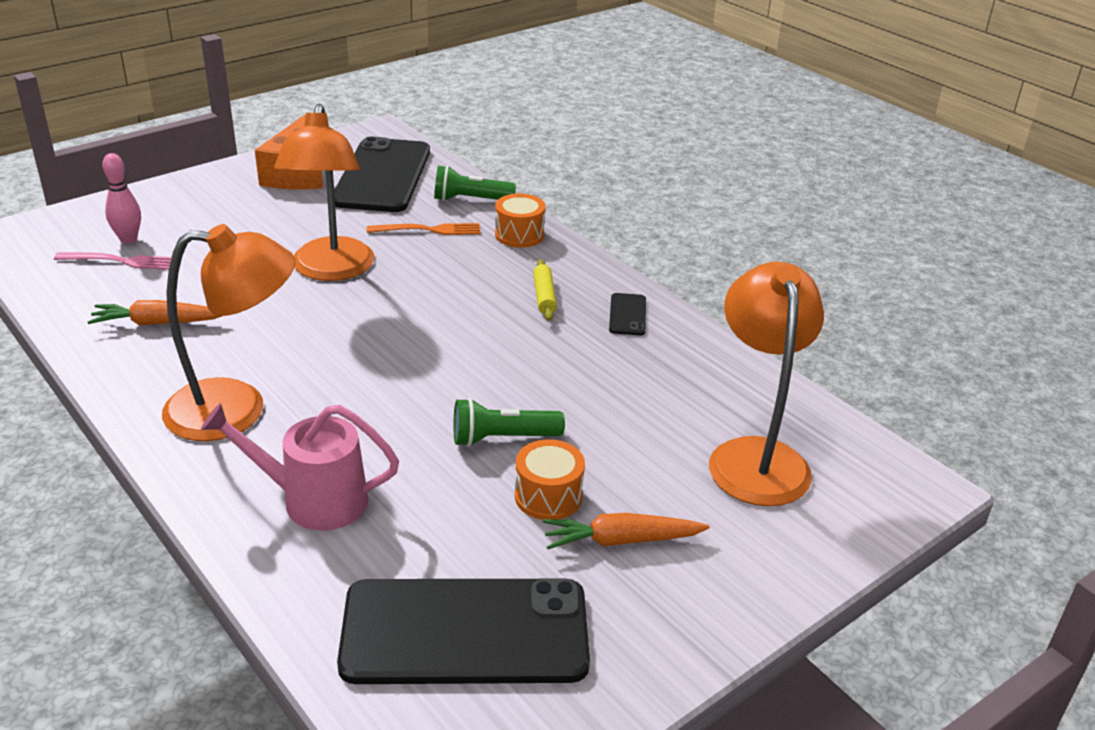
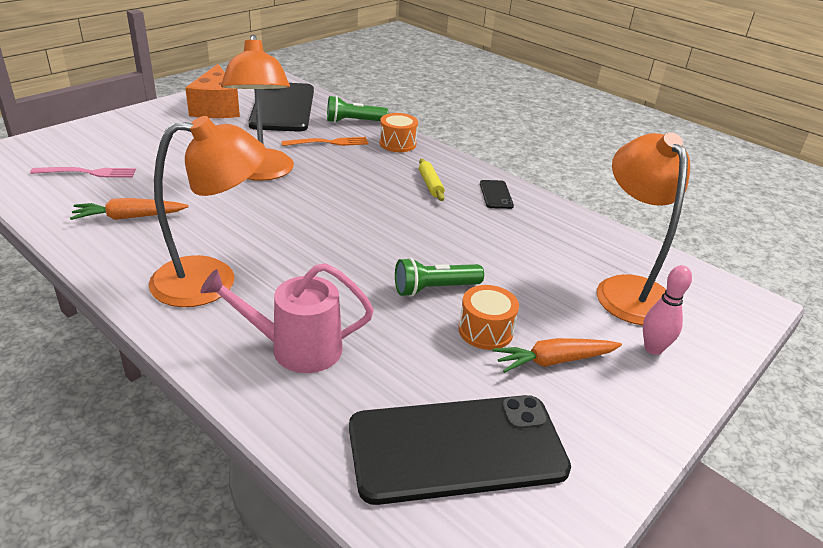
camera: 10 degrees left, 0 degrees up
(128, 239) = (91, 156): pink bowling pin -> pink bowling pin (653, 348)

